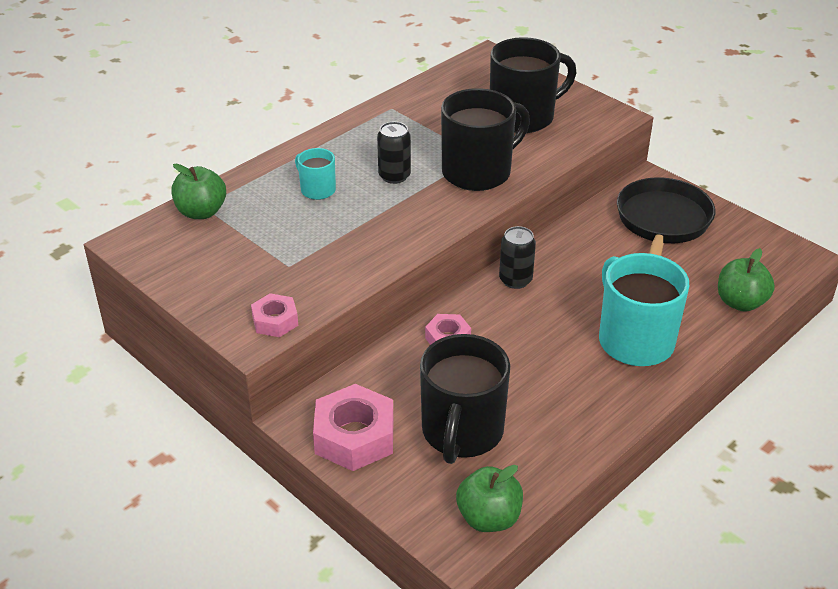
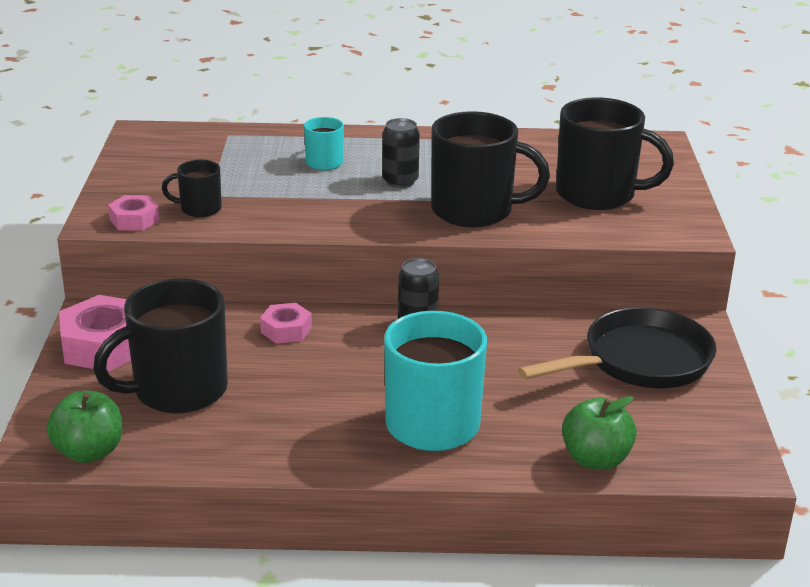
camera: 45 degrees right, 10 degrees down
(201, 212) = (219, 137): green apple -> none
(304, 281) = (199, 209): none -> black mug

